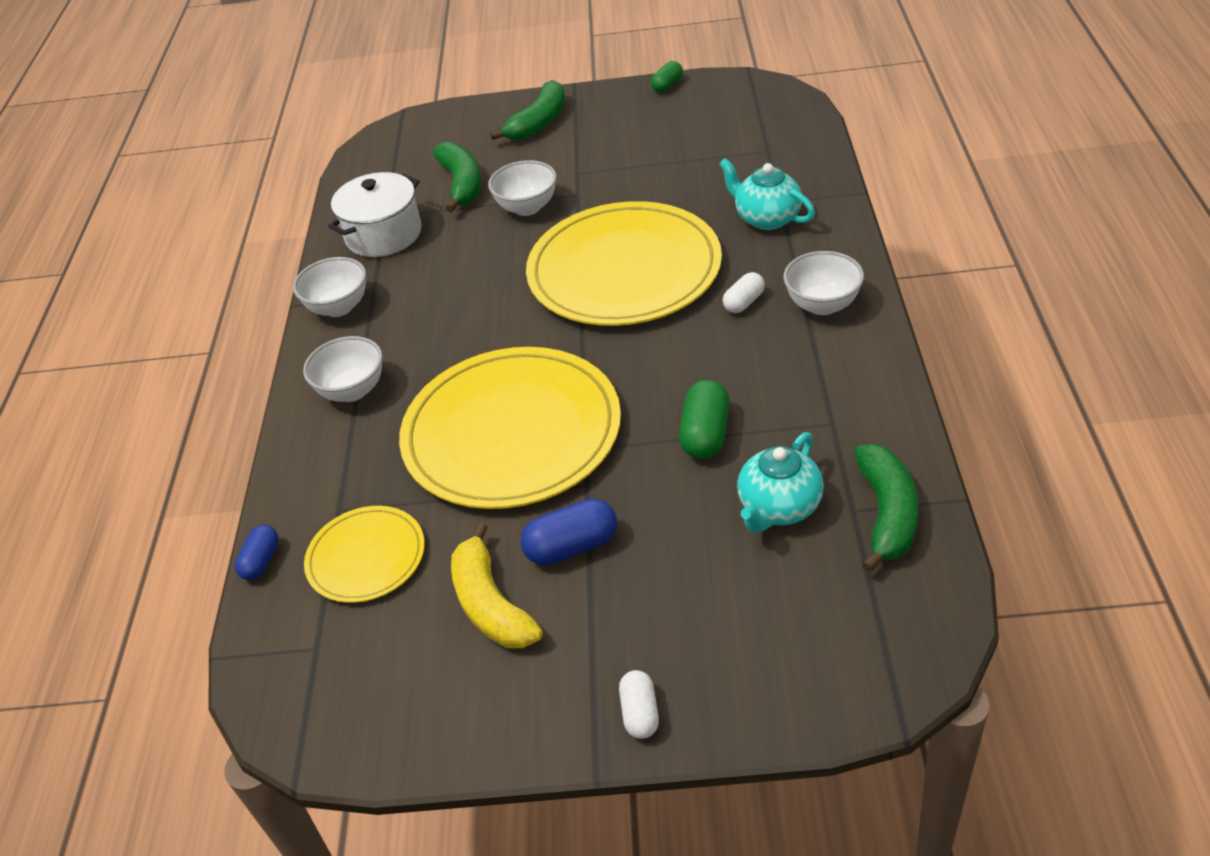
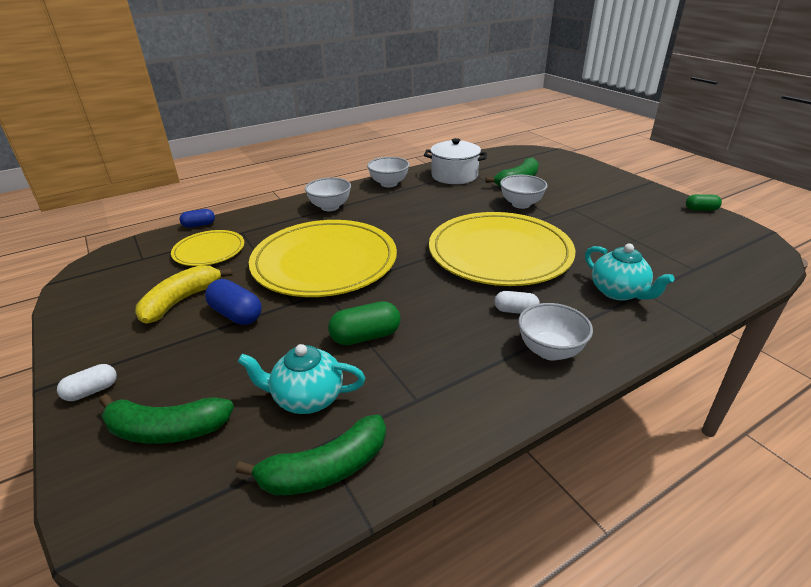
camera: 55 degrees right, 10 degrees down
(539, 123) = (600, 183): green banana -> green banana (166, 430)
(767, 218) = (618, 292): turquoise teapot -> turquoise teapot turned 135 degrees clockwise

